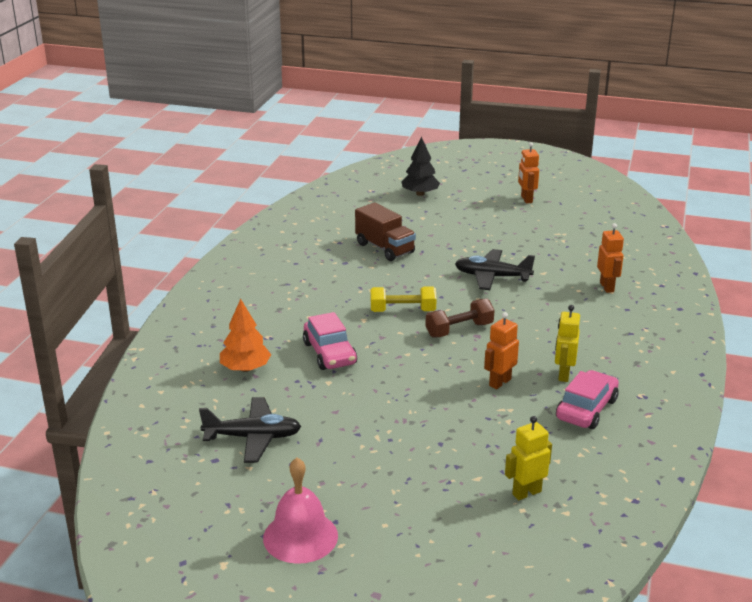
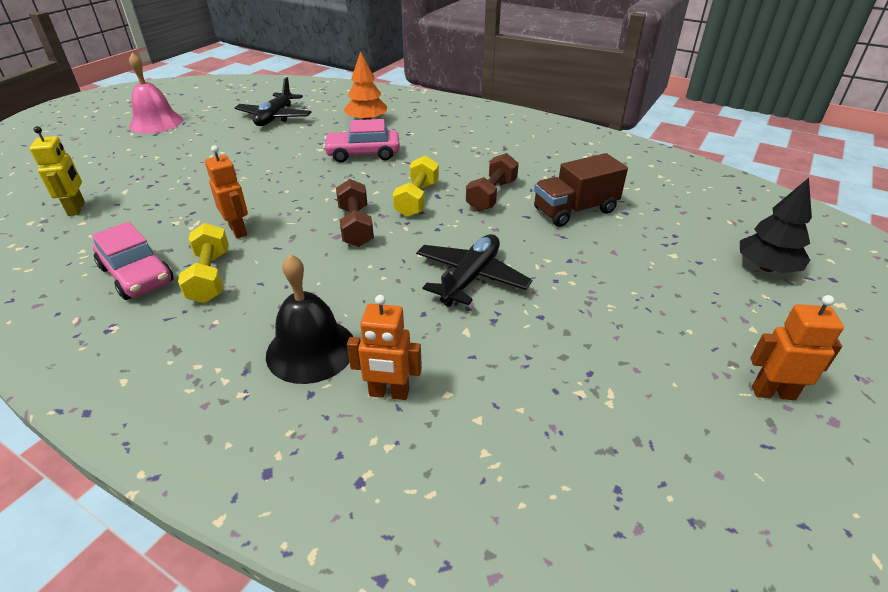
camera: 105 degrees right, 10 degrees up
(379, 281) = (491, 195): none -> brown dumbbell
(563, 375) = (210, 277): yellow robot -> yellow dumbbell
(597, 316) = (311, 350): none -> black bell

